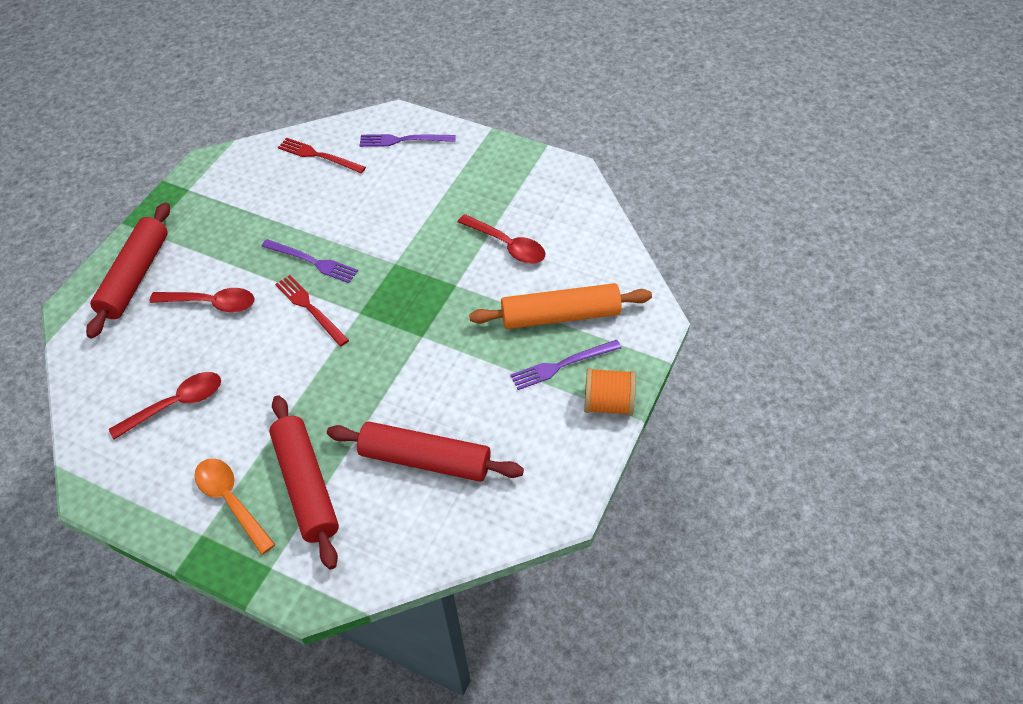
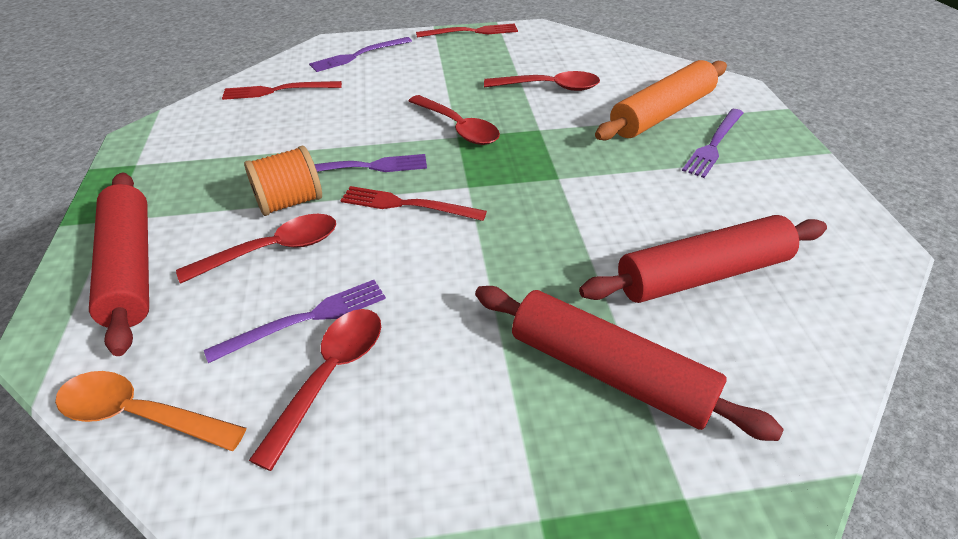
camera: 35 degrees left, 10 degrees down
(191, 362) = (305, 319): none -> purple fork
(231, 501) = (534, 448): orange spoon -> orange spoon (139, 415)
(403, 255) = (458, 128): none -> red spoon
(513, 149) = (471, 32): none -> red fork
(608, 403) = (790, 153): orange spool -> orange spool (290, 202)

